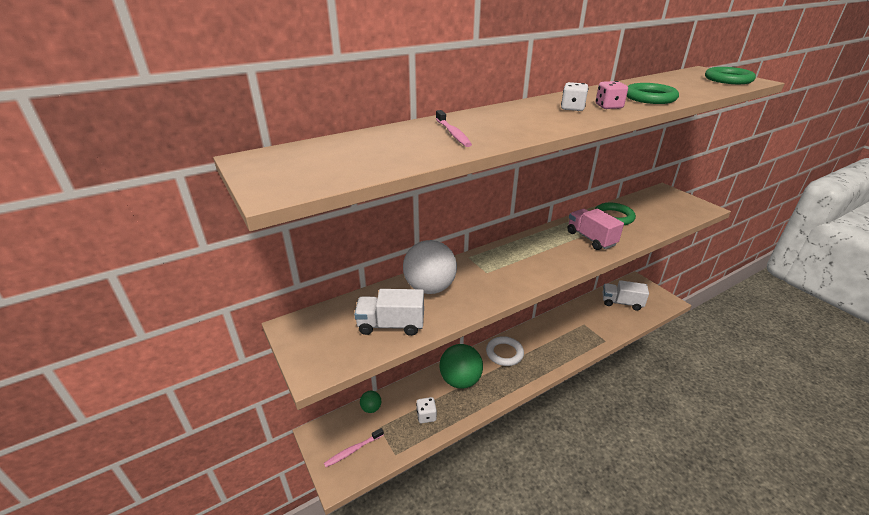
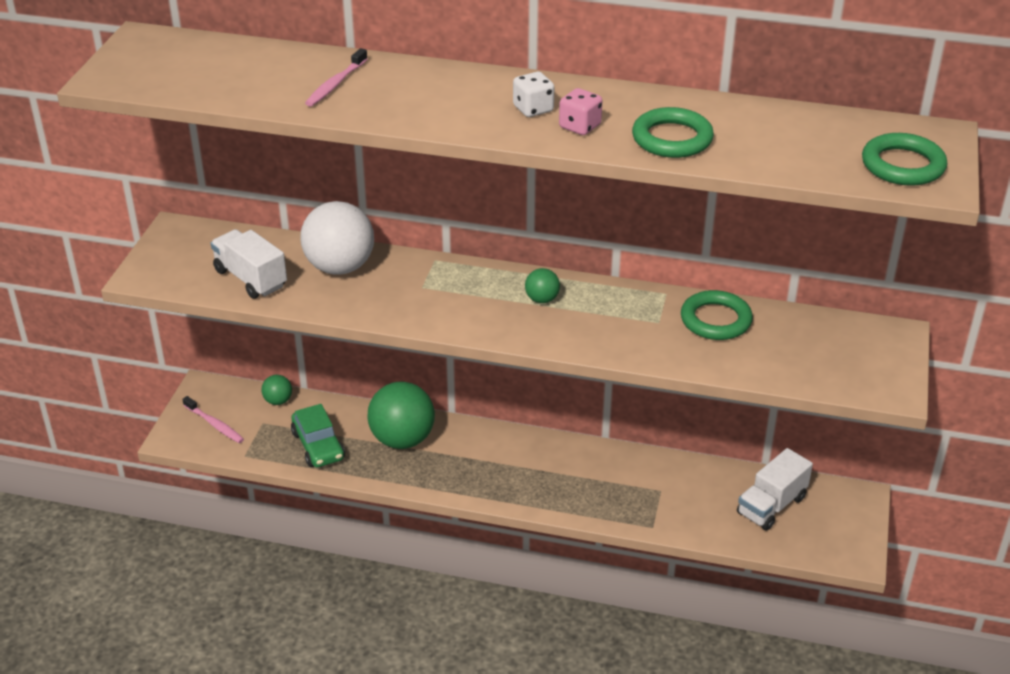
camera: 45 degrees right, 5 degrees up
(353, 450) = (215, 424): pink toothbrush -> pink toothbrush turned 150 degrees counterclockwise
(426, 416) = (318, 446): white dice -> green car
(504, 353) = (497, 449): white ring -> none
(544, 246) = (542, 299): none -> green ball
(591, 238) = (619, 325): pink truck -> none
(621, 303) = (771, 505): white truck -> white truck turned 105 degrees counterclockwise

